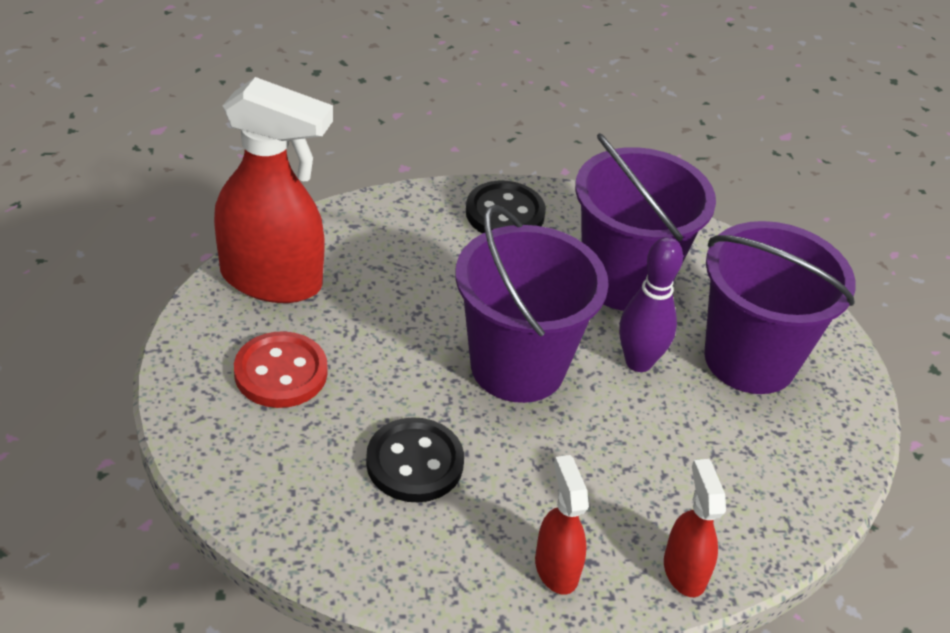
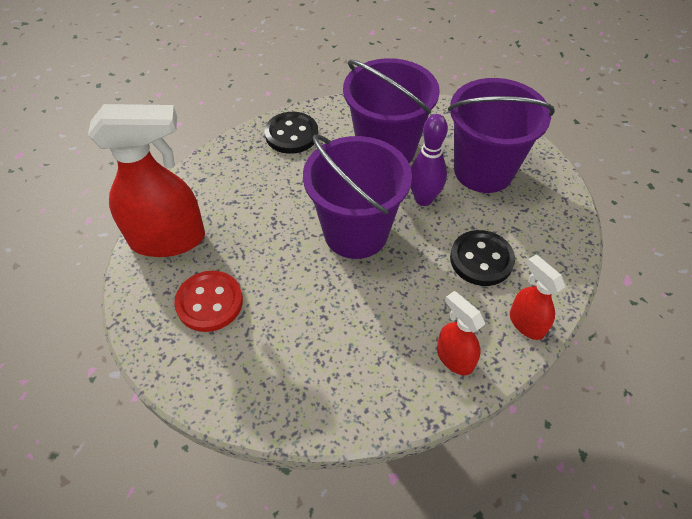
camera: 20 degrees left, 10 degrees up
(414, 463) = (330, 326): black button -> black button (481, 259)

